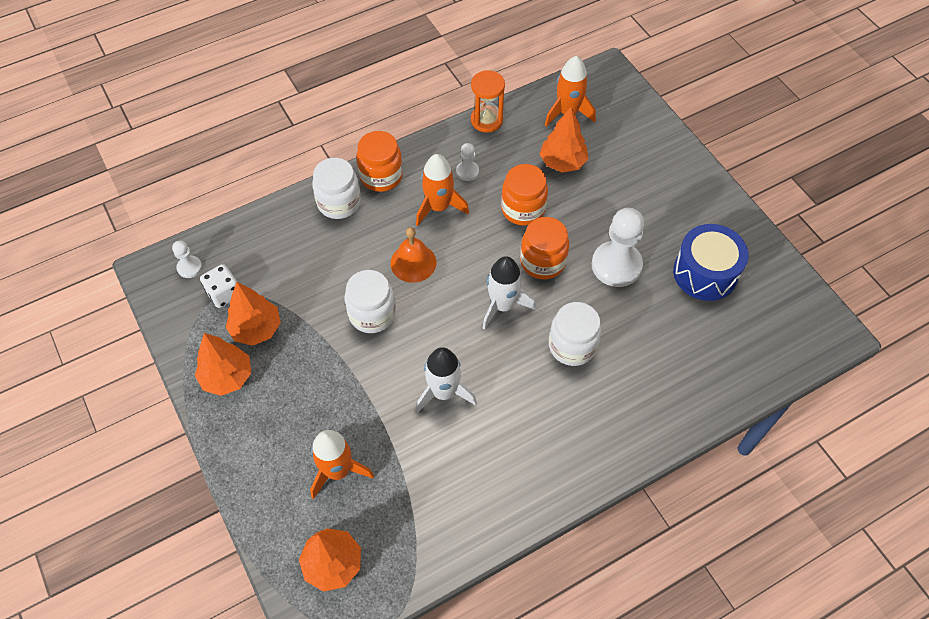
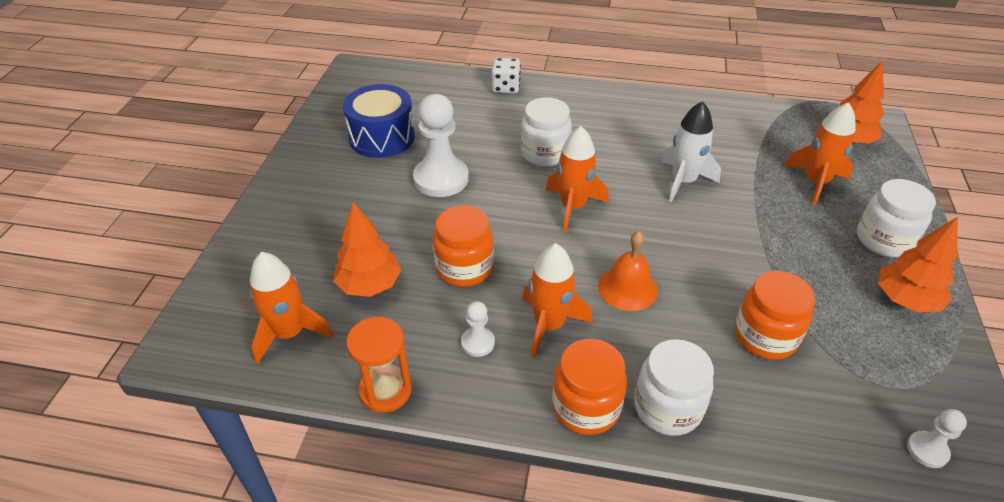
camera: 140 degrees left, 15 degrees down
(224, 293) = (883, 387): white dice -> white dice (505, 87)
(256, 329) = (853, 326): orange tree -> none
(372, 314) = (708, 268): white jar -> white jar (883, 240)
(502, 305) = (573, 207): white rocket -> orange rocket
(542, 261) = (499, 216): orange jar -> orange jar (765, 336)

